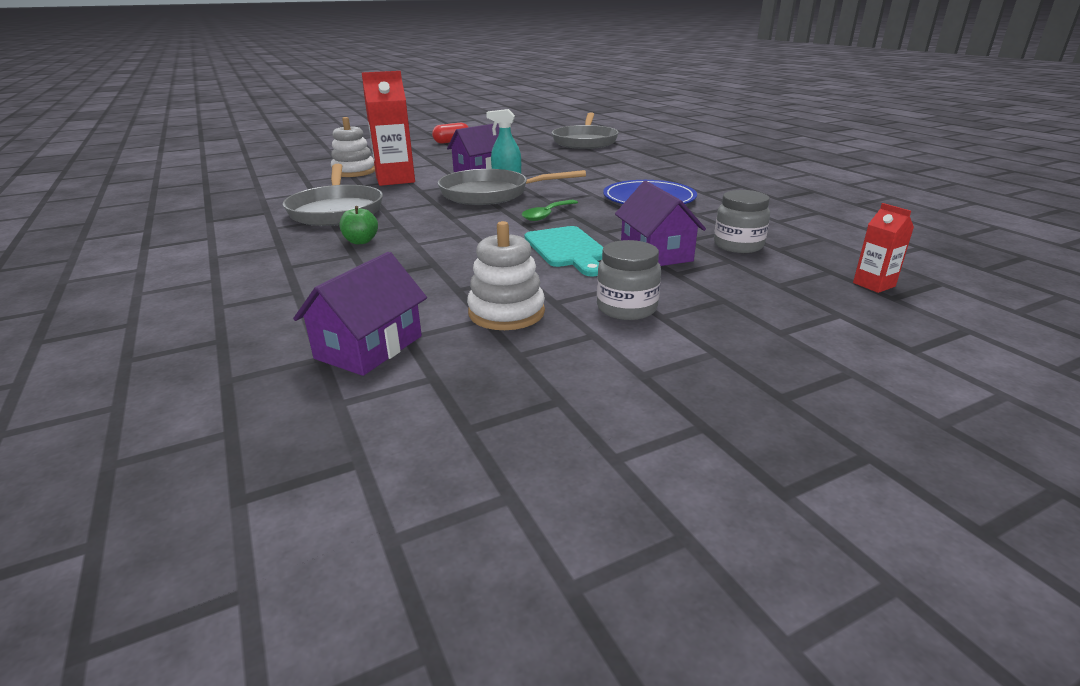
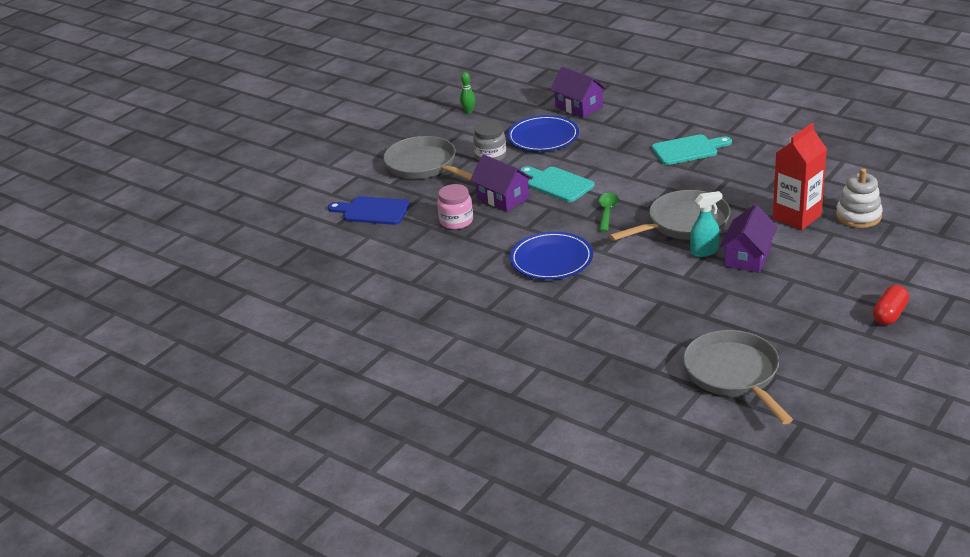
camera: 155 degrees right, 5 degrees up
(336, 210) = (760, 167): grey pan -> grey pan (424, 165)
(361, 241) = (688, 150): green apple -> turquoise cutting board
(369, 347) = (579, 107): purple house -> purple house turned 45 degrees counterclockwise
(506, 312) = (543, 137): white stacking toy -> blue plate
(591, 424) = (468, 111): none -> green bowling pin
(738, 245) = (456, 221): grey jar -> pink jar
(874, 284) = (373, 211): red carton -> blue cutting board

